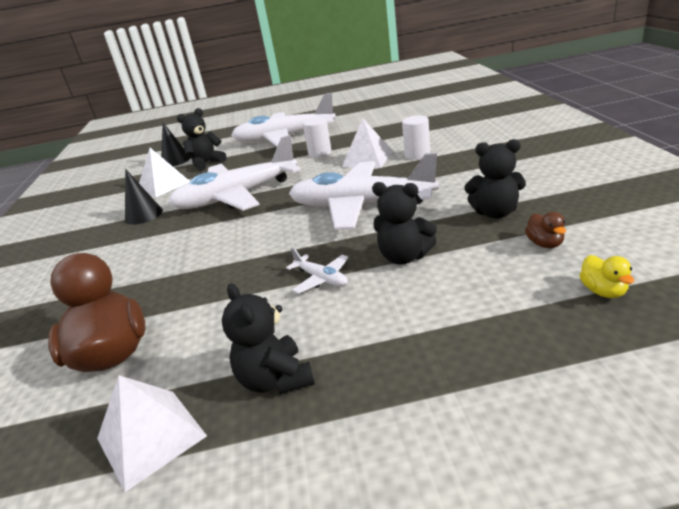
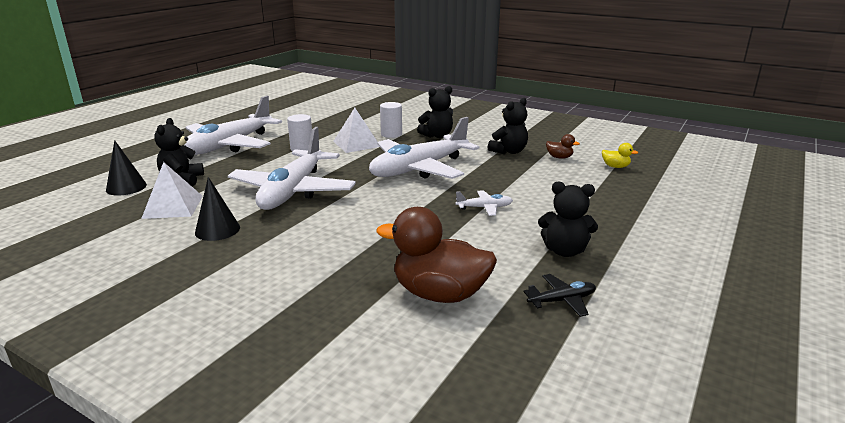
camera: 55 degrees left, 5 degrees down
(151, 437) = (562, 300): white pyramid -> black plane
(404, 257) = (507, 183): black teddy bear -> black teddy bear (437, 136)

